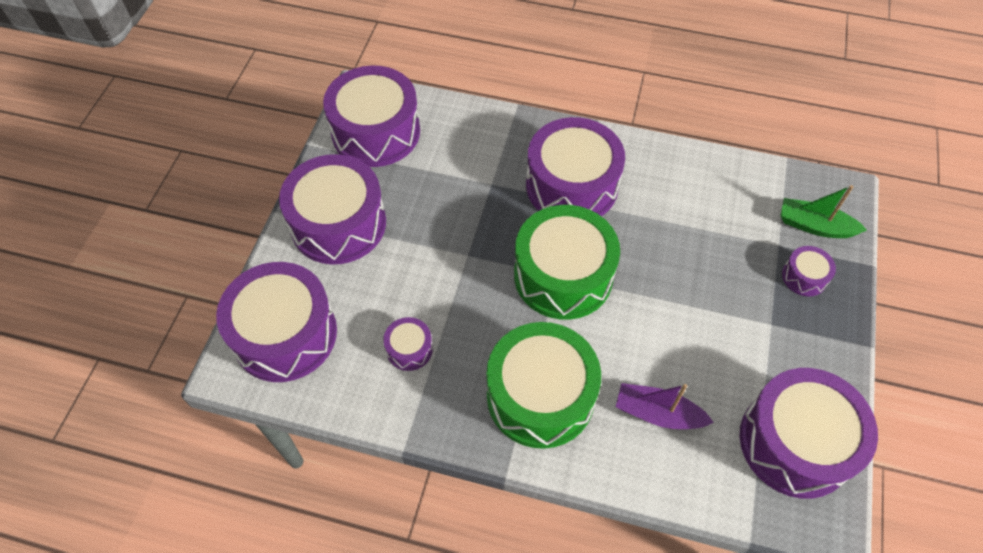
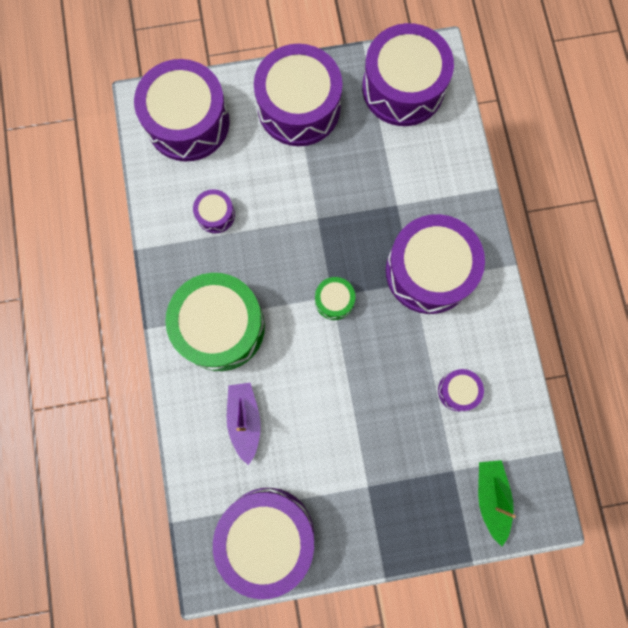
camera: 65 degrees right, 20 degrees up
(563, 275) = (334, 300): green drum -> green drum, size x0.45
(804, 277) = (430, 502): purple drum -> purple drum (458, 391)

